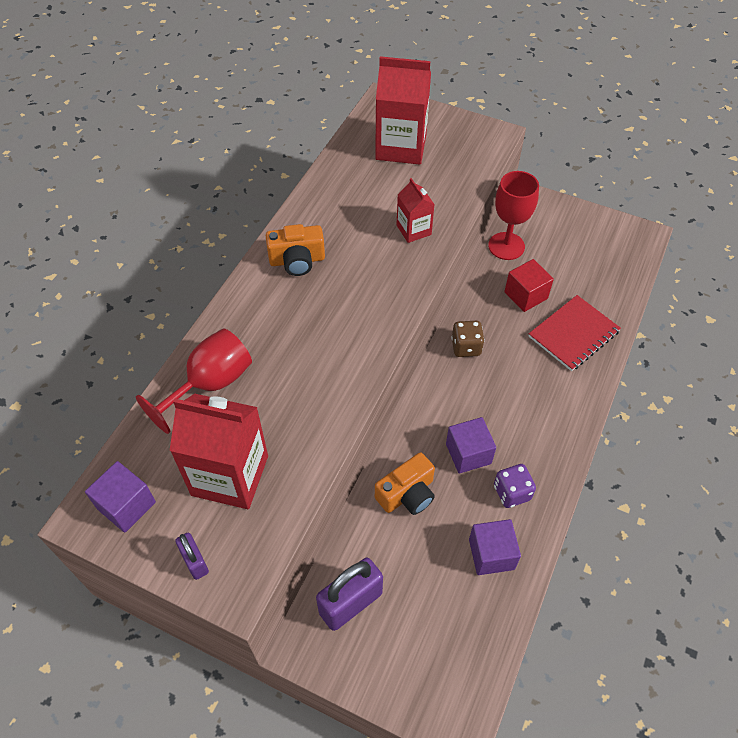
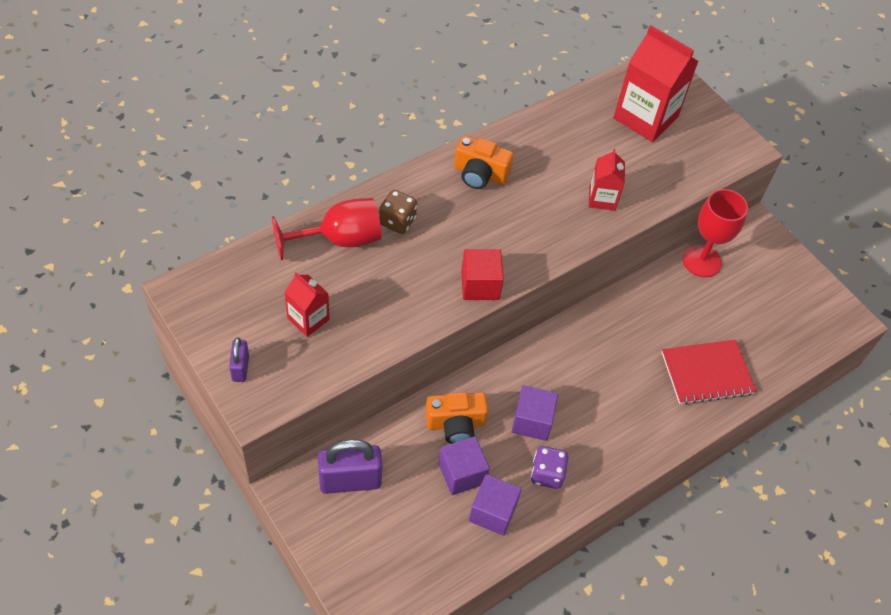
camera: 25 degrees right, 0 degrees up
(126, 505) = (217, 298): purple cube -> purple cube (462, 473)
(230, 475) = (308, 319): red carton -> red carton, size x0.54
(466, 347) = (596, 331): brown dice -> brown dice (397, 221)
(525, 295) = (687, 315): red cube -> red cube (480, 285)

